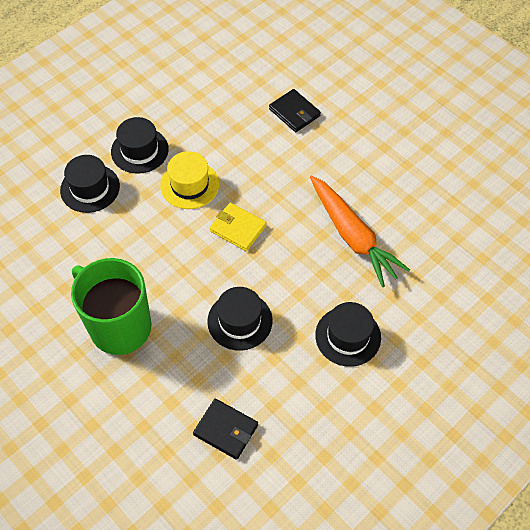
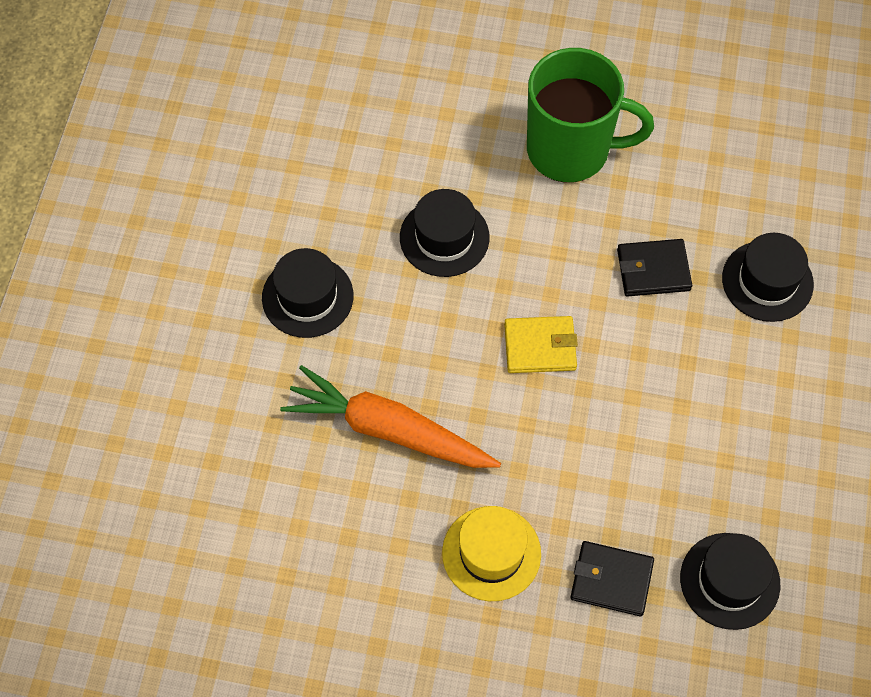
camera: 145 degrees right, 5 degrees up
(139, 150) = (761, 373): black hat -> black hat (730, 581)
(189, 185) = (652, 367): yellow hat -> yellow hat (491, 553)
(226, 430) = (369, 123): black wallet -> black wallet (653, 270)

